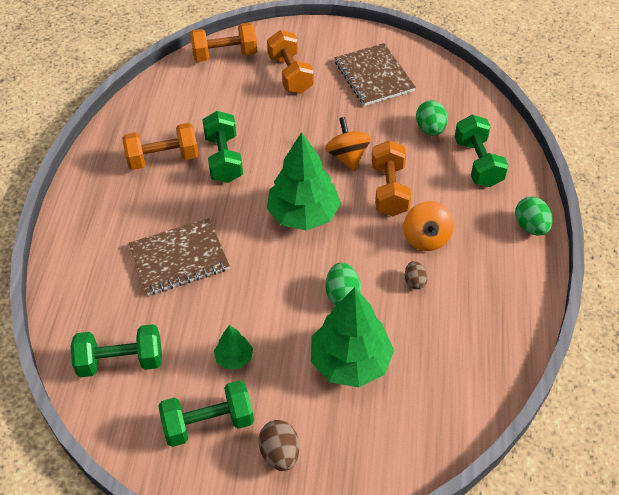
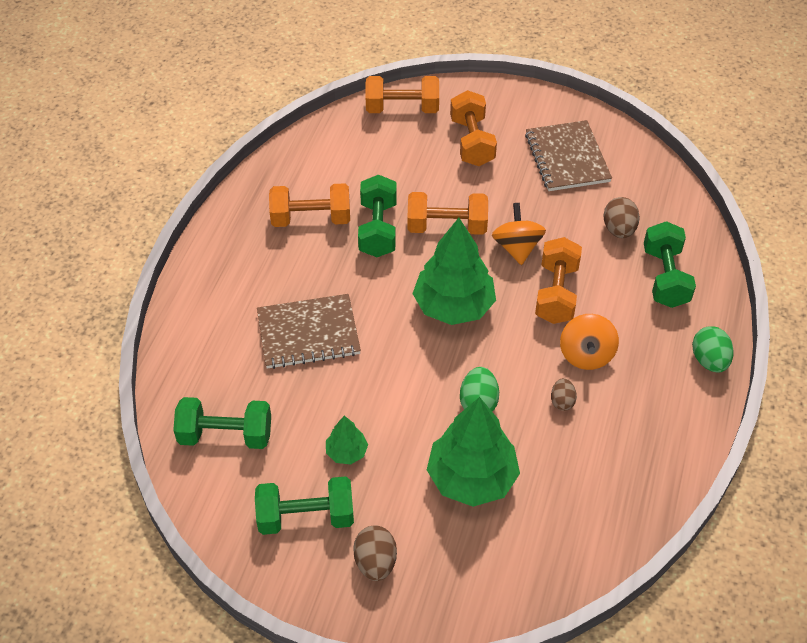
camera: 10 degrees right, 0 degrees up
(283, 148) = (446, 227): none -> orange dumbbell
(430, 129) = (619, 230): green egg -> brown egg

